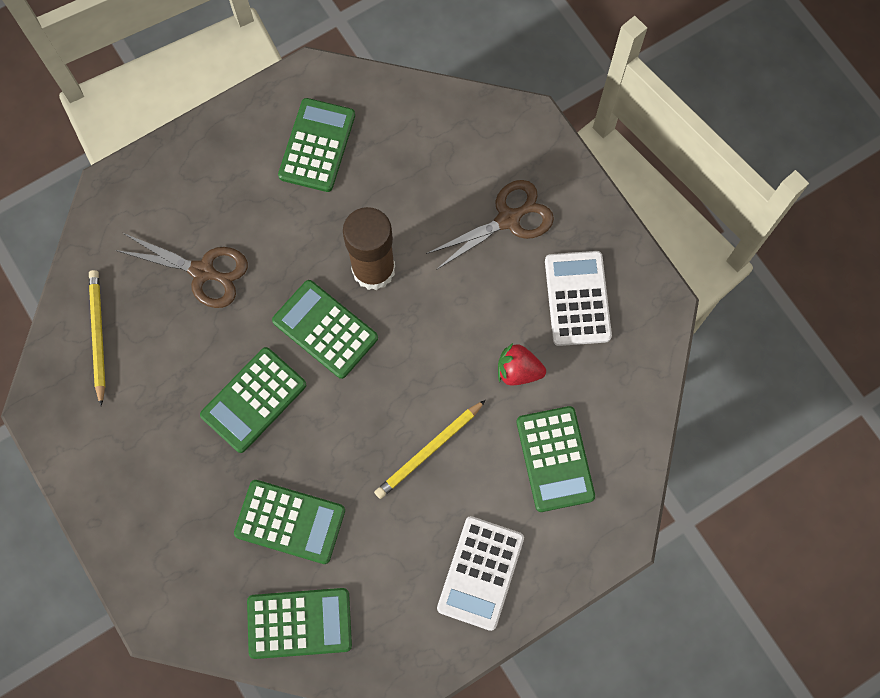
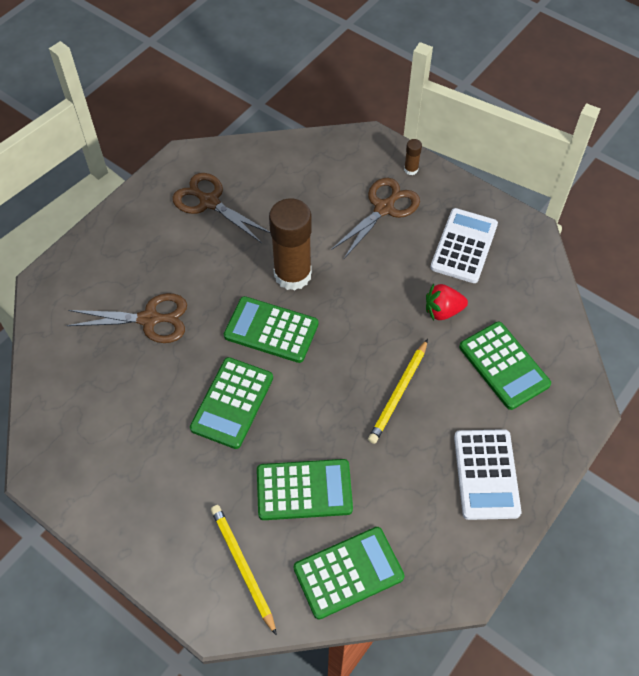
camera: 20 degrees left, 15 degrees down
(98, 335) = (74, 396): yellow pencil -> yellow pencil (243, 567)
(317, 145) = (209, 202): green calculator -> brown scissors
(561, 178) = (411, 169): none -> brown glue stick
(577, 298) = (464, 246): white calculator -> white calculator turned 45 degrees clockwise

